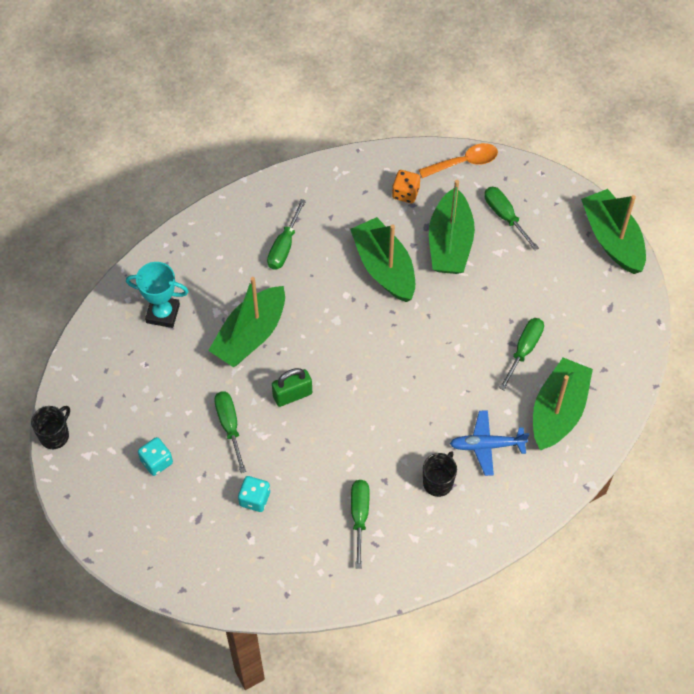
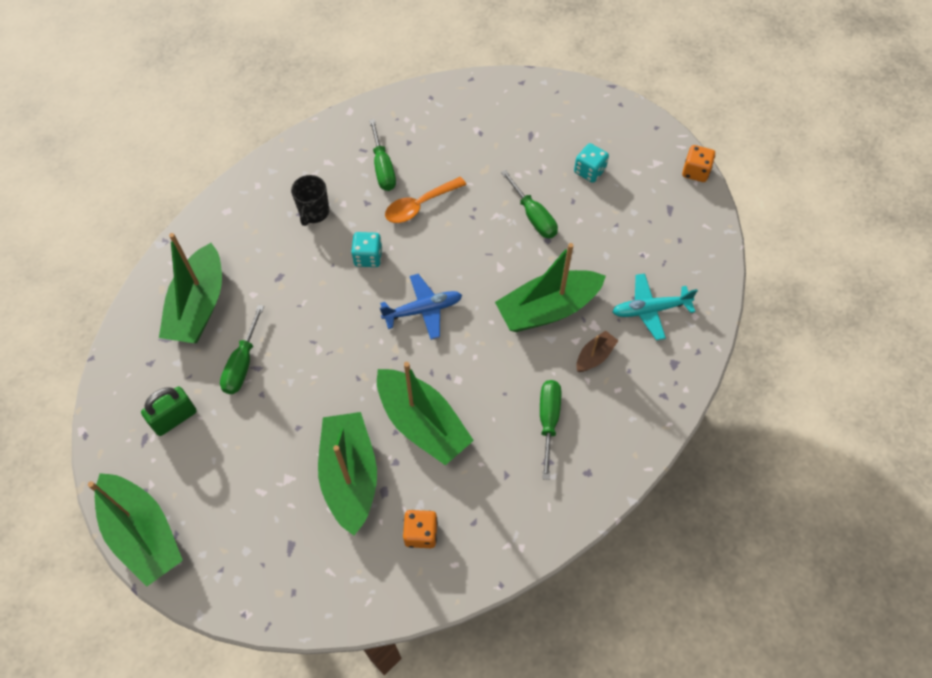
camera: 165 degrees right, 0 degrees up
(55, 435) = (695, 172): black mug -> orange dice
(163, 313) = (650, 310): turquoise trophy -> turquoise plane
(227, 286) = (594, 356): none -> brown boat
(250, 335) = (547, 309): green boat -> green boat turned 135 degrees counterclockwise
(254, 499) = (485, 161): turquoise dice -> turquoise dice (368, 257)
(292, 395) = (481, 259): green padlock -> green padlock (174, 418)
(464, 162) = (353, 603): orange spoon -> orange spoon (419, 205)
(487, 445) = (270, 256): blue plane -> blue plane (423, 310)
(505, 216) = (286, 532): green screwdriver -> none

